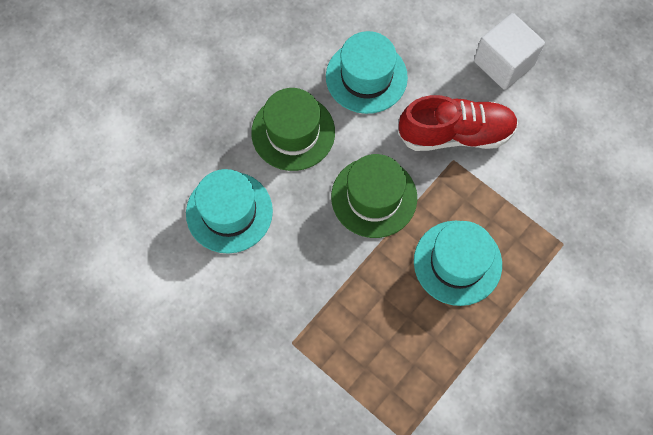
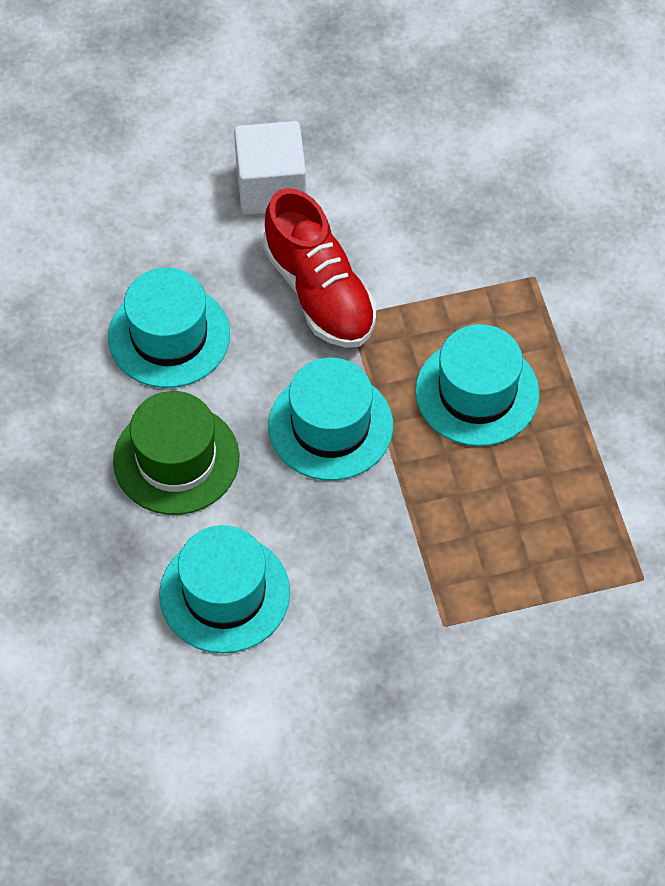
camera: 55 degrees left, 10 degrees down
(374, 197) = (330, 426): green hat -> turquoise hat
(456, 134) = (319, 292): red shoe -> red shoe turned 120 degrees clockwise

